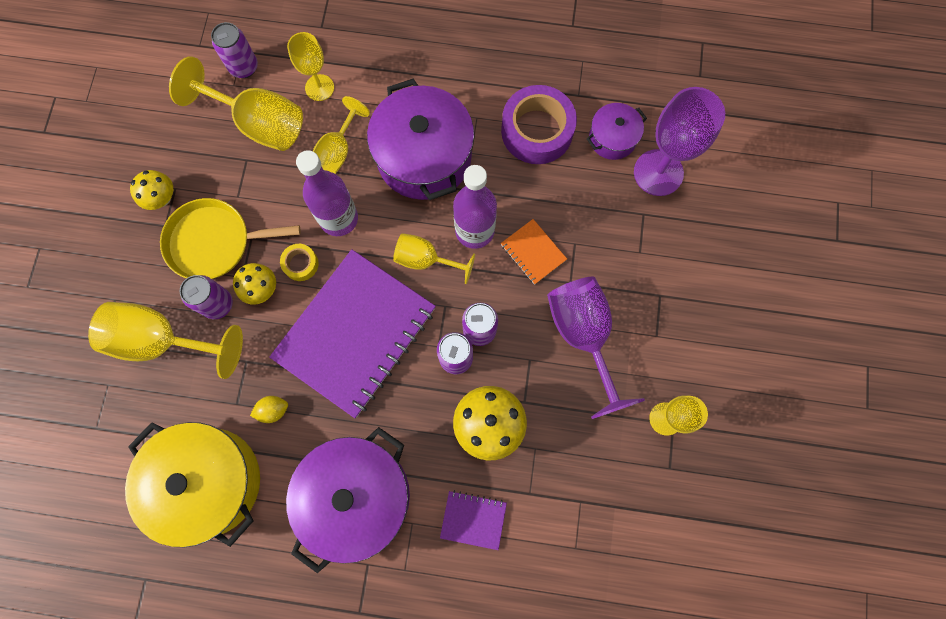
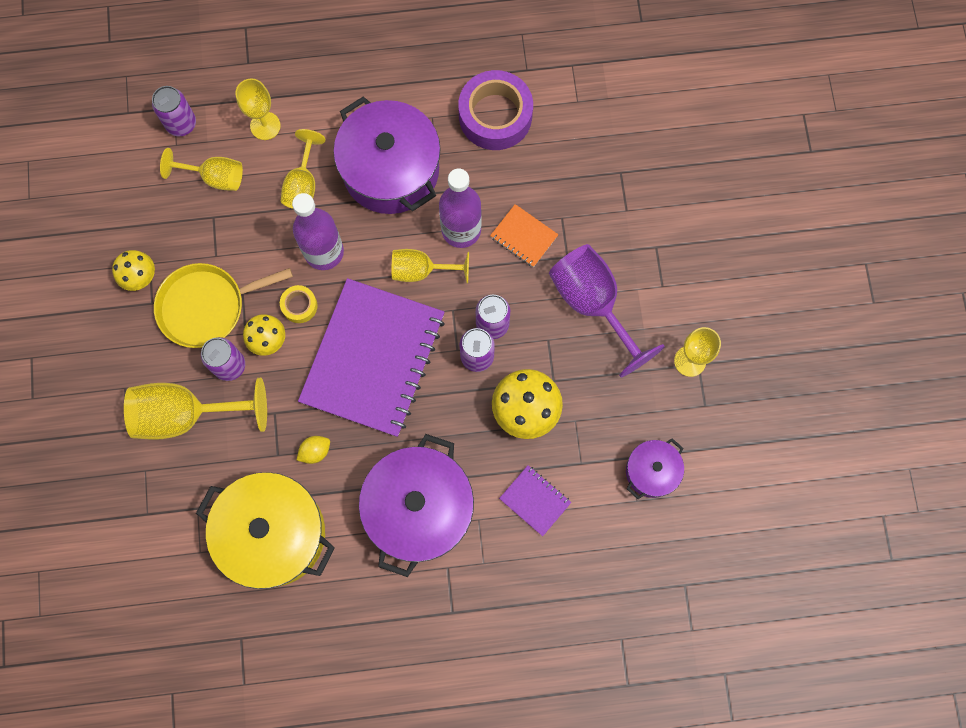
camera: 15 degrees left, 0 degrees up
(259, 123) = (215, 177): yellow goblet -> yellow goblet, size x0.61
(473, 519) = (535, 500): purple notebook -> purple notebook turned 45 degrees clockwise
(612, 138) = (571, 105): purple pot -> purple pot (651, 471)
(658, 172) = (624, 128): purple goblet -> none

